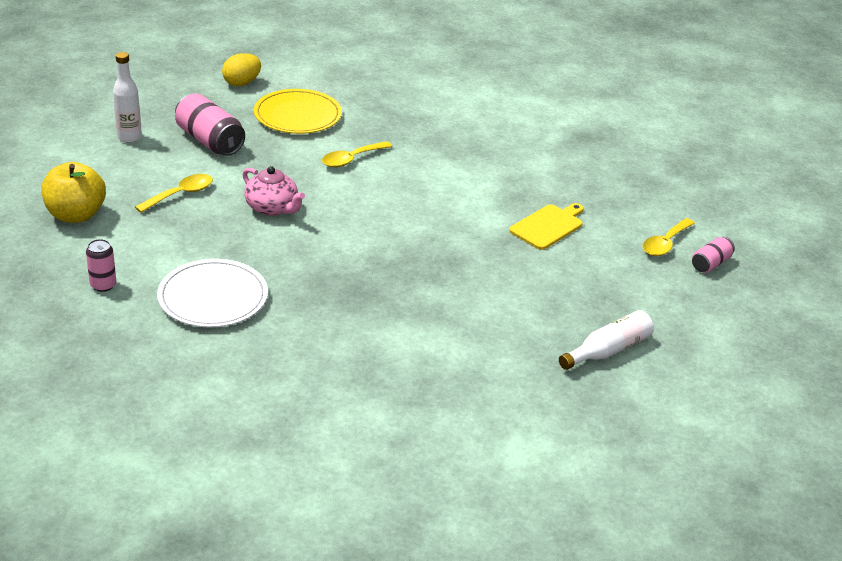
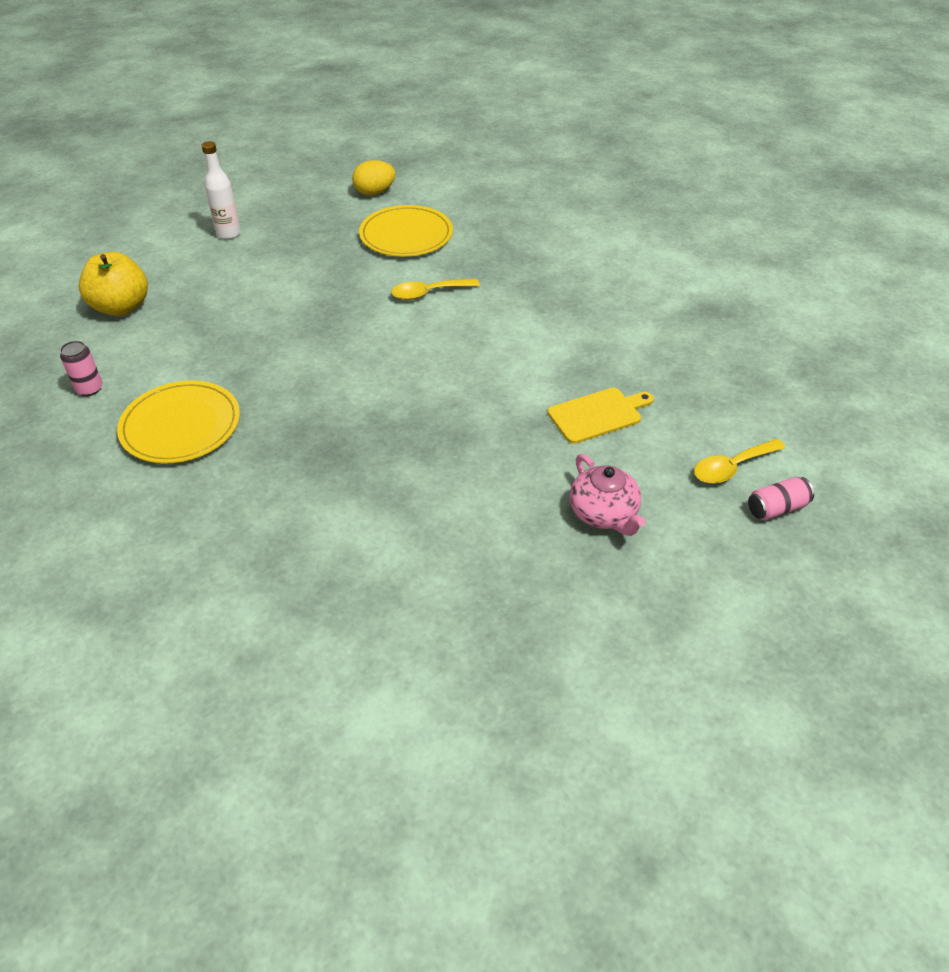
camera: 25 degrees right, 10 degrees up
(181, 194) = (232, 303): yellow spoon -> none
(210, 141) = (301, 249): pink can -> none
(213, 297) = (181, 426): white plate -> yellow plate
(272, 208) = (310, 334): pink teapot -> pink teapot (604, 513)
(608, 350) = (571, 600): white bottle -> none

